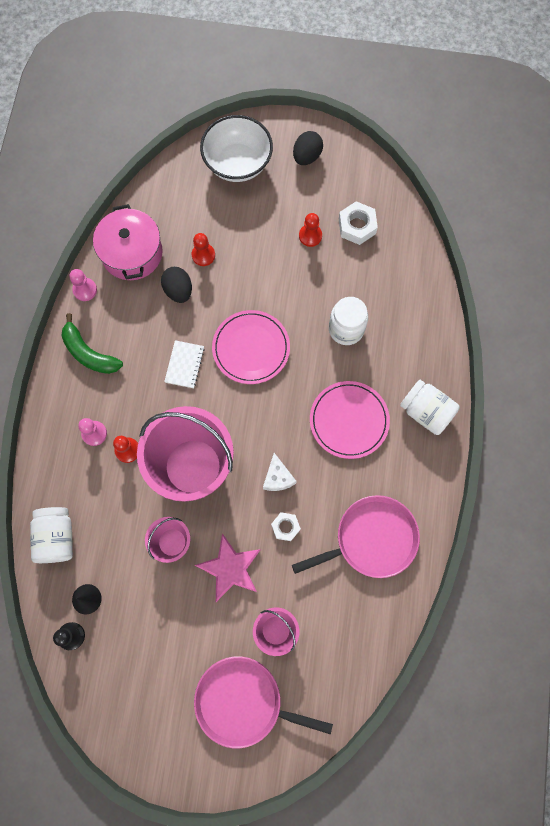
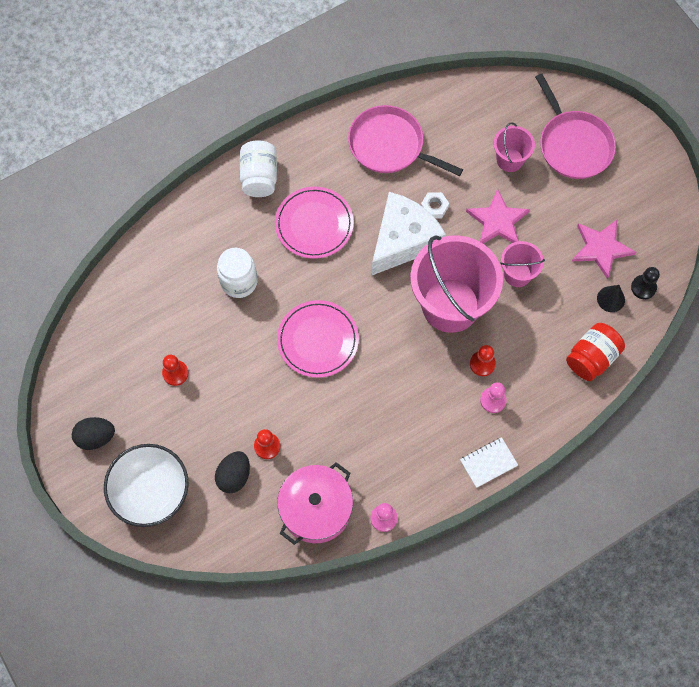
camera: 130 degrees left, 5 degrees down
(57, 537) = (591, 358): white jar -> red jar
(89, 353) = (434, 464): green banana -> none
(133, 633) = (601, 248): none -> pink star
(178, 291) = (317, 439): black egg -> black egg (234, 476)
(184, 365) = (376, 379): white notebook -> white notebook (488, 463)
(278, 477) = (403, 240): white cheese -> white cheese, size x2.20
(357, 226) = (135, 343): white nut -> none

